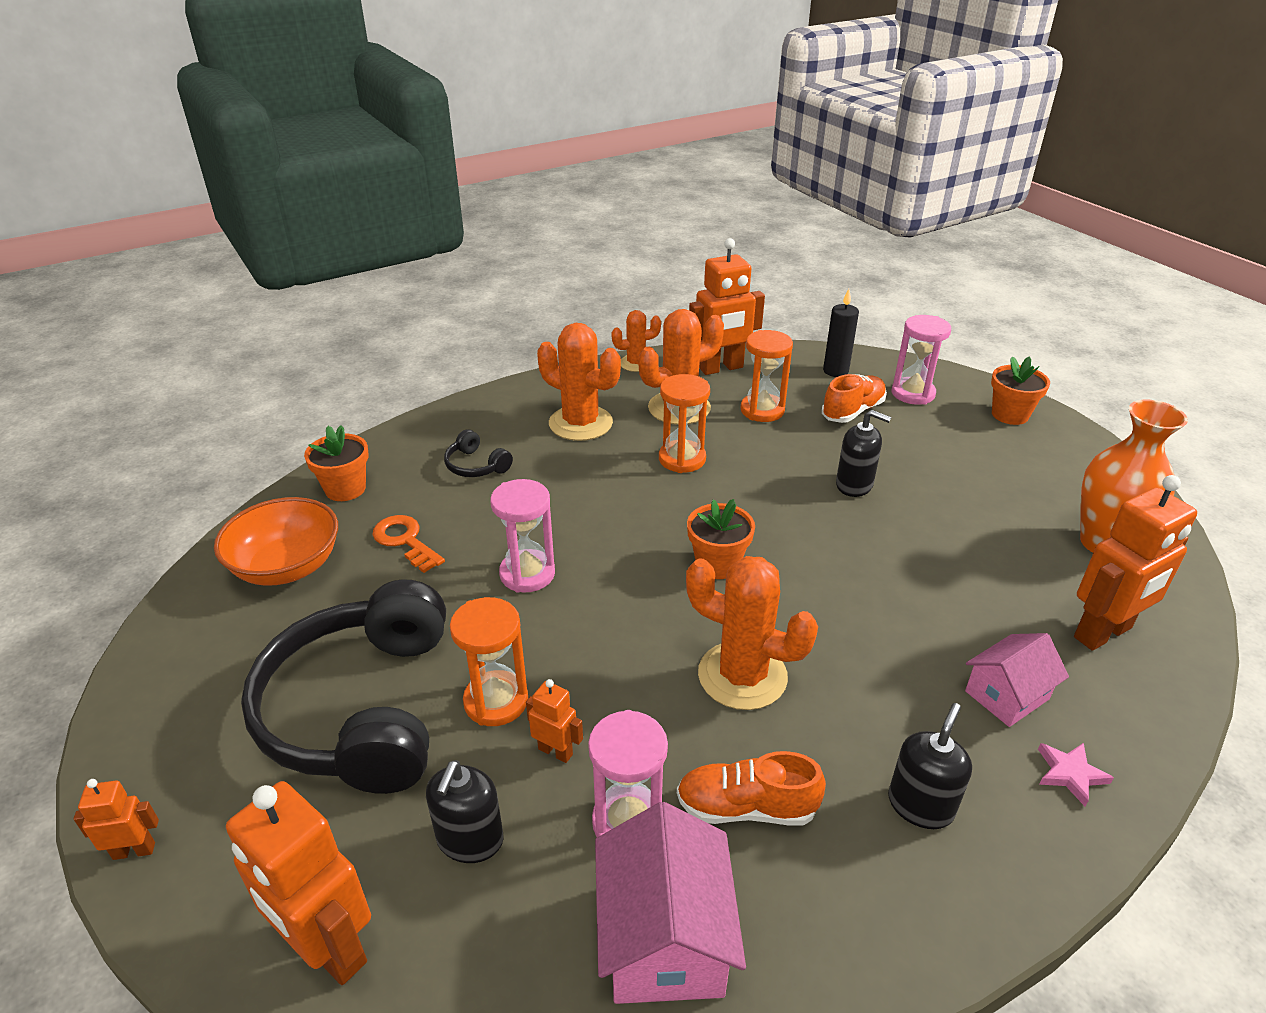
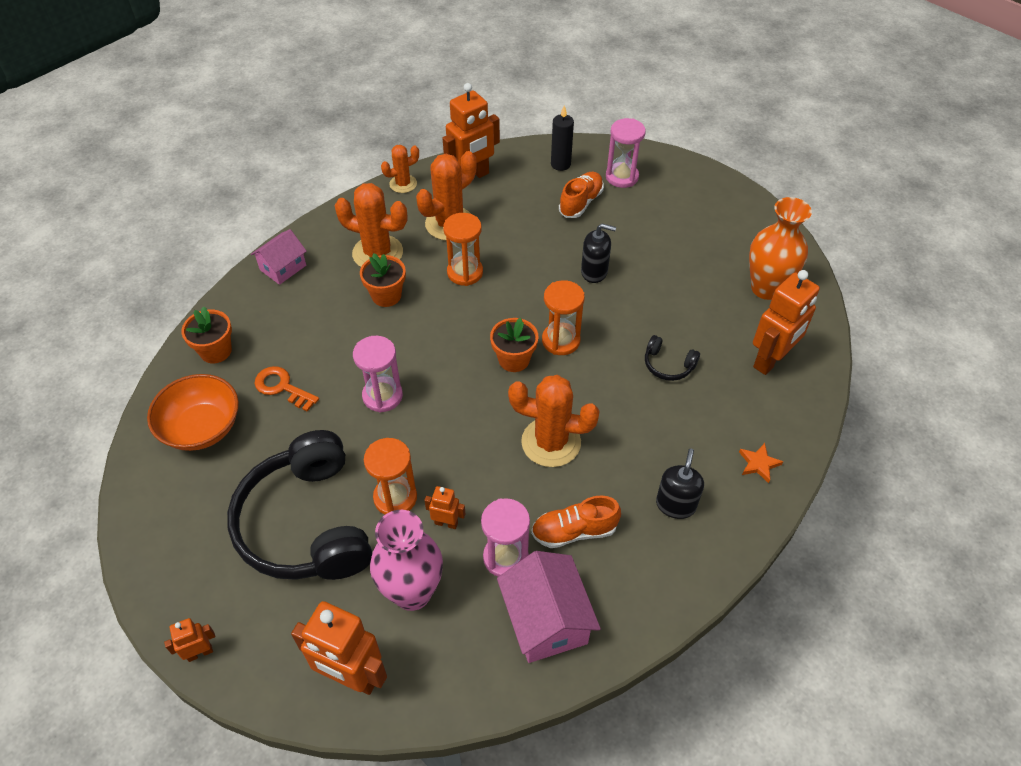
camera: 15 degrees left, 15 degrees up
(470, 840) = (412, 592): black soap dispenser -> pink vase
(476, 465) = (310, 309): black headphones -> black headphones (668, 365)
(762, 410) = (513, 214): orange hourglass -> orange hourglass (561, 341)
(1007, 695) = (717, 419): pink house -> pink house (283, 267)
(1010, 415) = (694, 185): orange flower pot -> orange flower pot (386, 295)
(1070, 774) = (758, 464): pink star -> orange star

